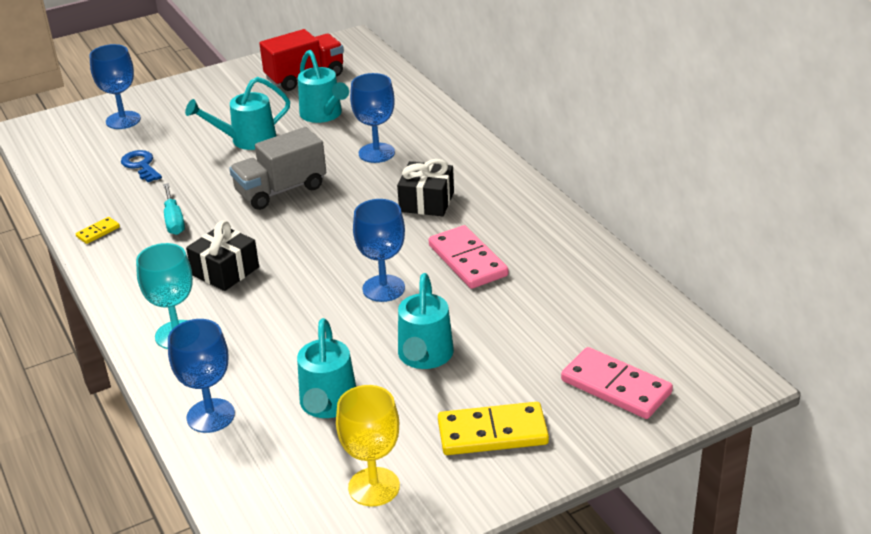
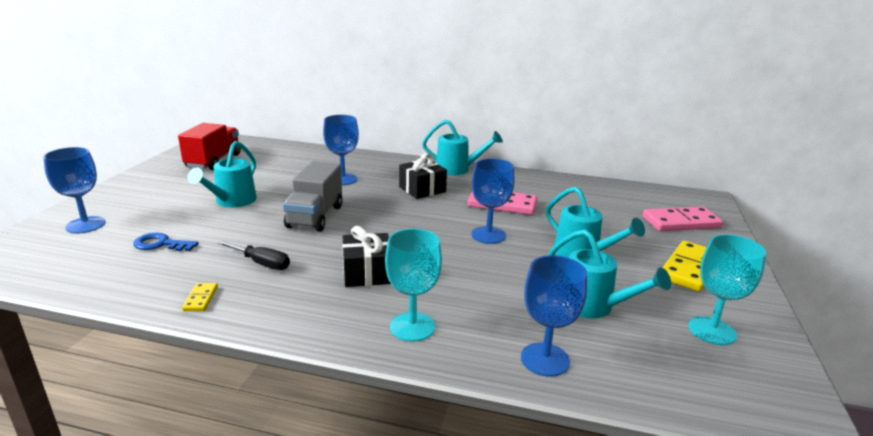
camera: 50 degrees left, 10 degrees down
(174, 220) = (261, 263): turquoise screwdriver -> black screwdriver
(323, 115) = (267, 174): turquoise watering can -> turquoise watering can (457, 169)
(374, 487) = (712, 330): yellow goblet -> turquoise goblet

